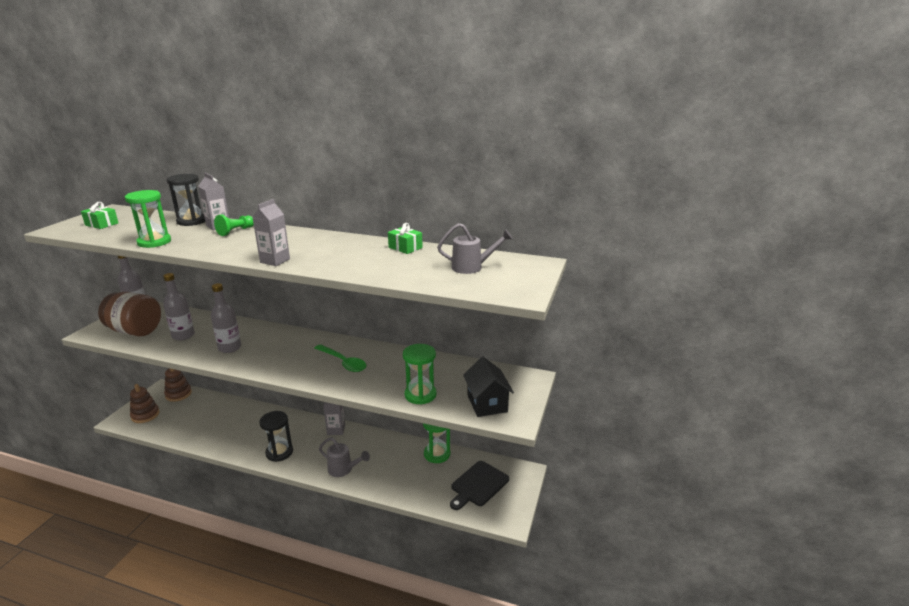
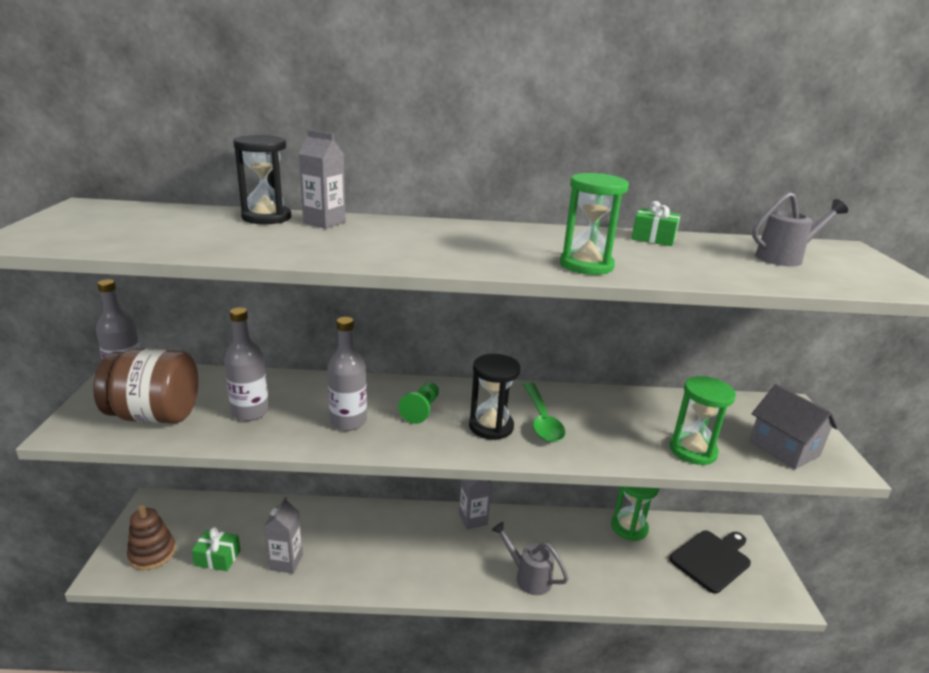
camera: 20 degrees left, 0 degrees up
(102, 224) = (101, 228): green gift -> green gift (218, 558)
(154, 242) = (251, 251): green hourglass -> green hourglass (586, 265)
(178, 394) = (189, 508): brown stacking toy -> none
(236, 231) = (367, 229): green pawn -> green pawn (421, 410)
(275, 261) = (506, 267): grey carton -> grey carton (286, 562)
(279, 452) = (417, 570): black hourglass -> black hourglass (491, 426)
(343, 362) = (541, 420): green spoon -> green spoon turned 60 degrees clockwise
(343, 469) = (528, 577): grey watering can -> grey watering can turned 150 degrees counterclockwise
(478, 485) = (711, 559): black cutting board -> black cutting board turned 150 degrees counterclockwise
(487, 403) = (784, 448): black house -> grey house

